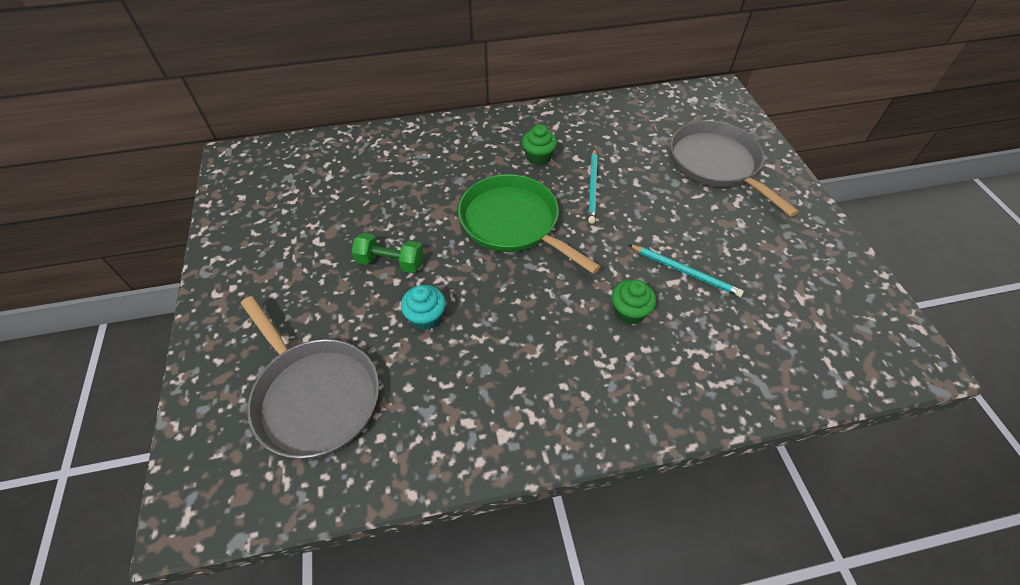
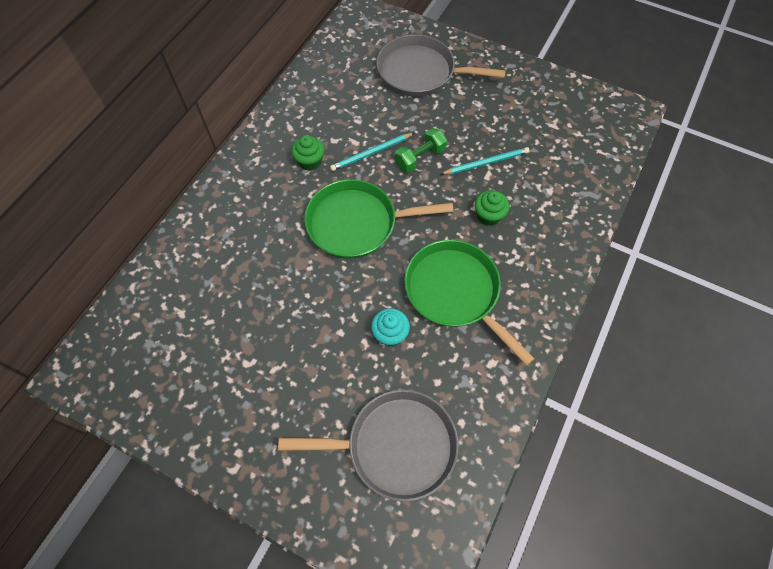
camera: 50 degrees left, 10 degrees up
(390, 262) = (319, 325): green dumbbell -> green dumbbell (420, 157)
(517, 339) = (455, 292): none -> green pan
(592, 187) = (371, 153): turquoise pencil -> turquoise pencil turned 105 degrees clockwise

